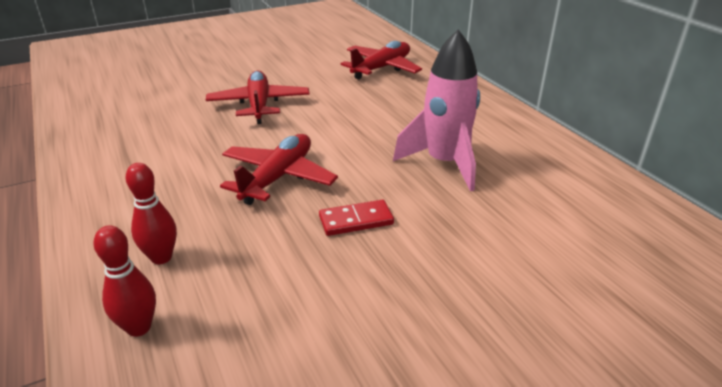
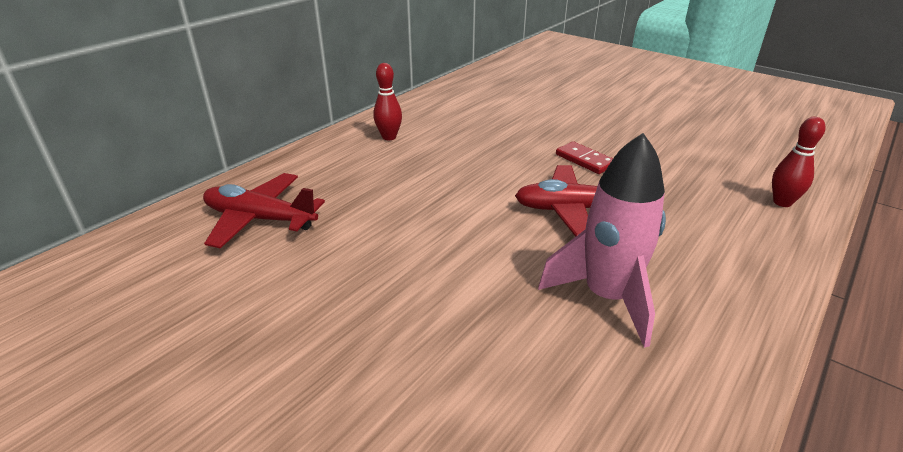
camera: 115 degrees left, 0 degrees up
(161, 257) = (731, 224): red bowling pin -> red bowling pin (389, 137)
(259, 105) = (438, 283): red plane -> none
(444, 163) = (471, 143): pink rocket -> pink rocket (607, 297)

